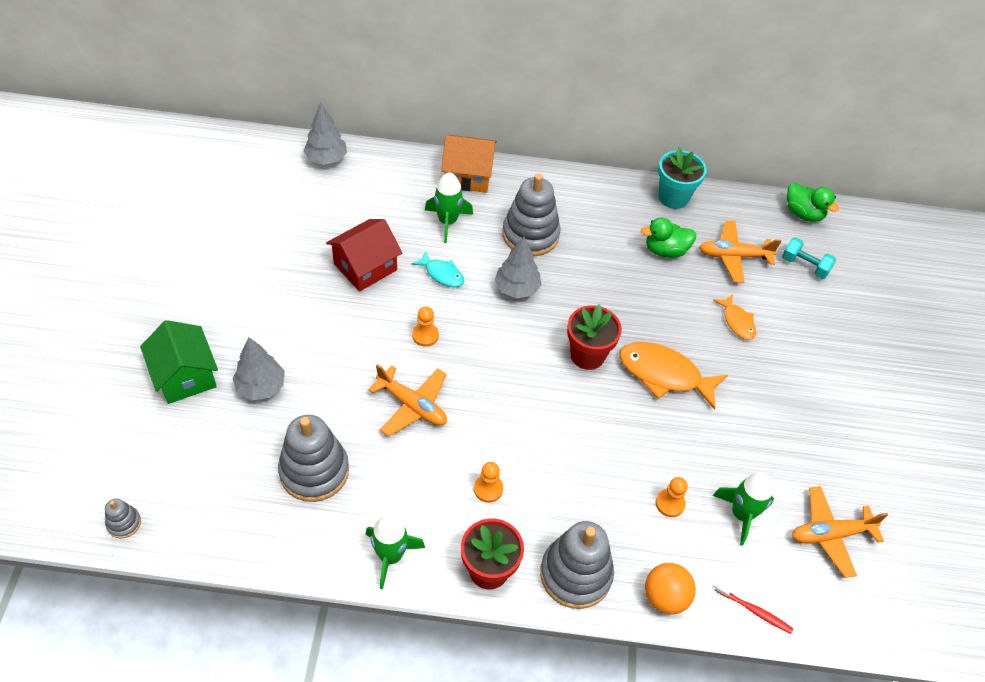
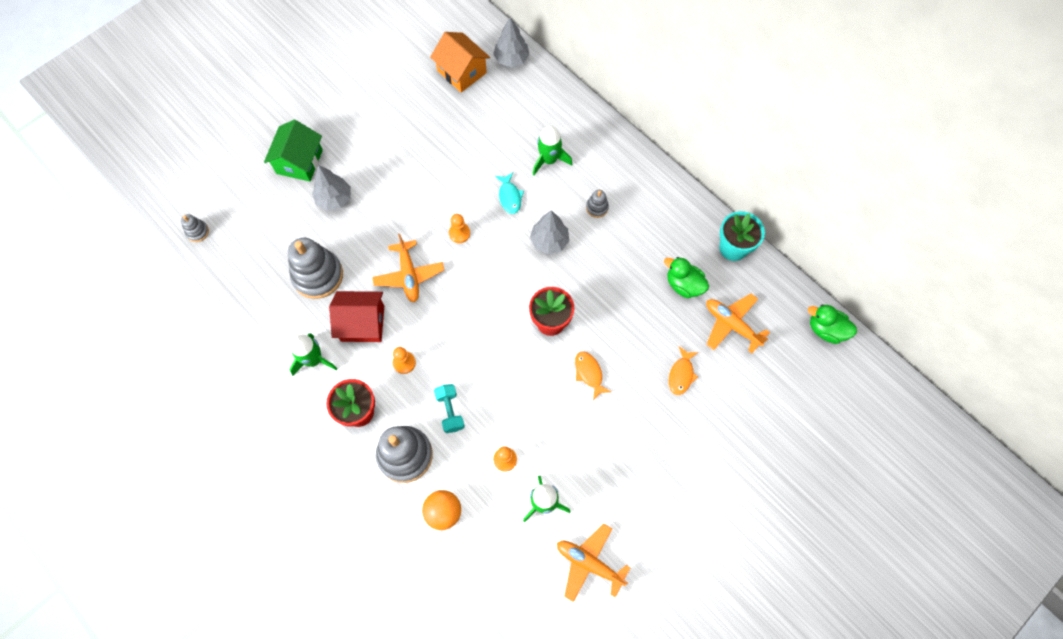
camera: 45 degrees right, 15 degrees up
(365, 267) = (465, 158): red house -> red house (362, 323)
(468, 175) = (596, 133): orange house -> orange house (462, 72)
(530, 235) = (597, 207): grey stacking toy -> grey stacking toy, size x0.46
(664, 374) = (589, 373): orange fish -> orange fish, size x0.55
(754, 610) = (489, 566): red toothbrush -> none
(803, 213) = (826, 329): green duck -> green duck turned 120 degrees clockwise
(804, 266) = (780, 370): turquoise dumbbell -> turquoise dumbbell (450, 411)

